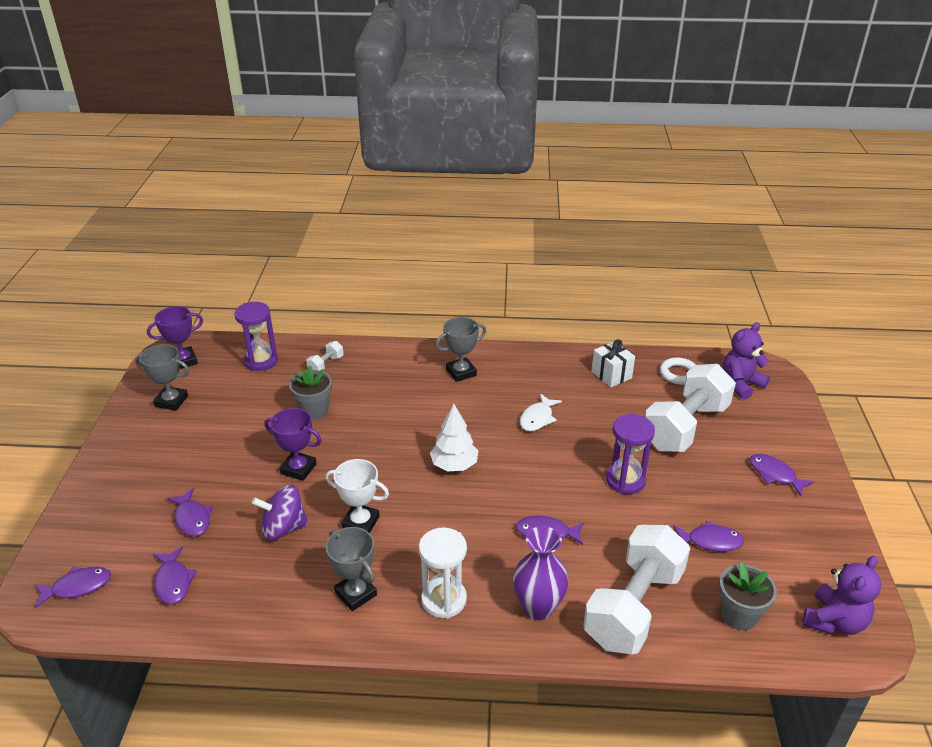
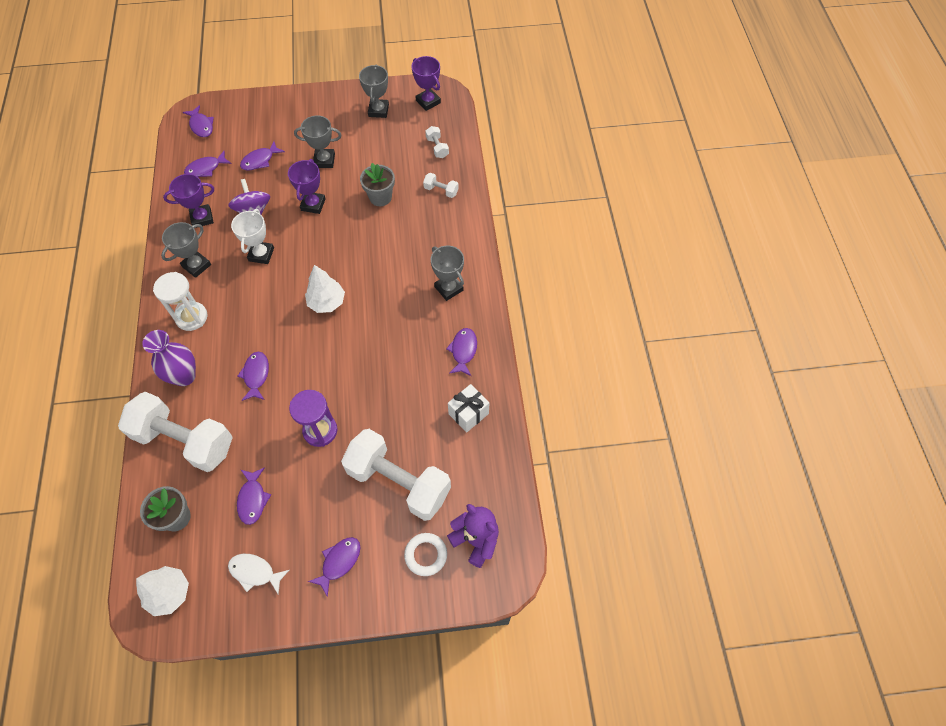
camera: 80 degrees right, 25 degrees up
(228, 454) = (324, 160): none -> grey trophy
(261, 361) = (437, 147): purple hourglass -> white dumbbell
(269, 587) = (202, 218): none -> purple trophy
(538, 418) = (393, 356): white fish -> white fish (255, 572)
(539, 370) = (463, 351): none -> purple fish
(679, 374) = (482, 477): white ring -> white ring (426, 555)
(834, 621) = (169, 593): purple teddy bear -> white tree

